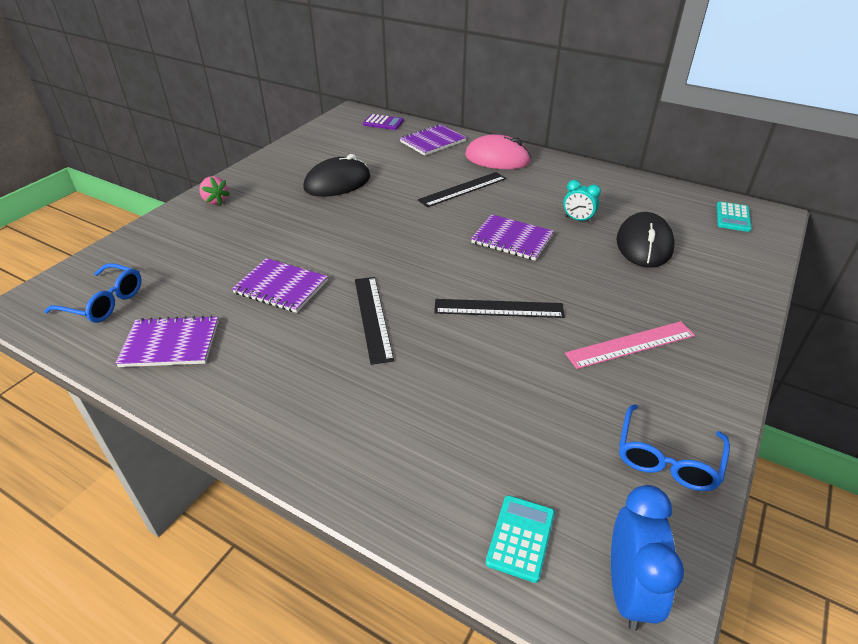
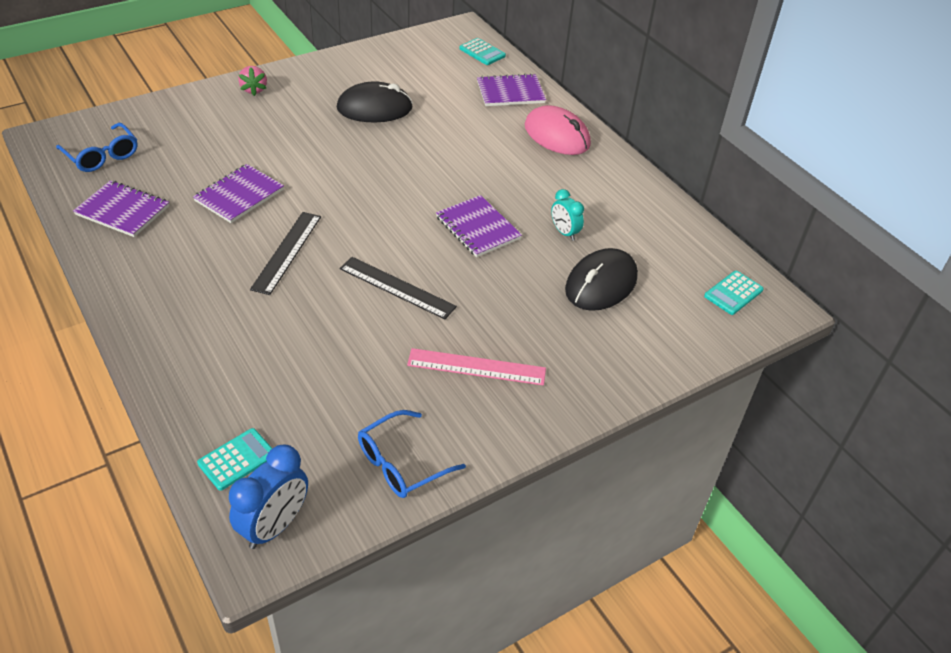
camera: 25 degrees right, 5 degrees up
(281, 287) = (239, 195): purple notebook -> purple notebook turned 75 degrees clockwise
(383, 123) = (482, 52): purple calculator -> turquoise calculator
(463, 189) = (485, 158): black ruler -> none

